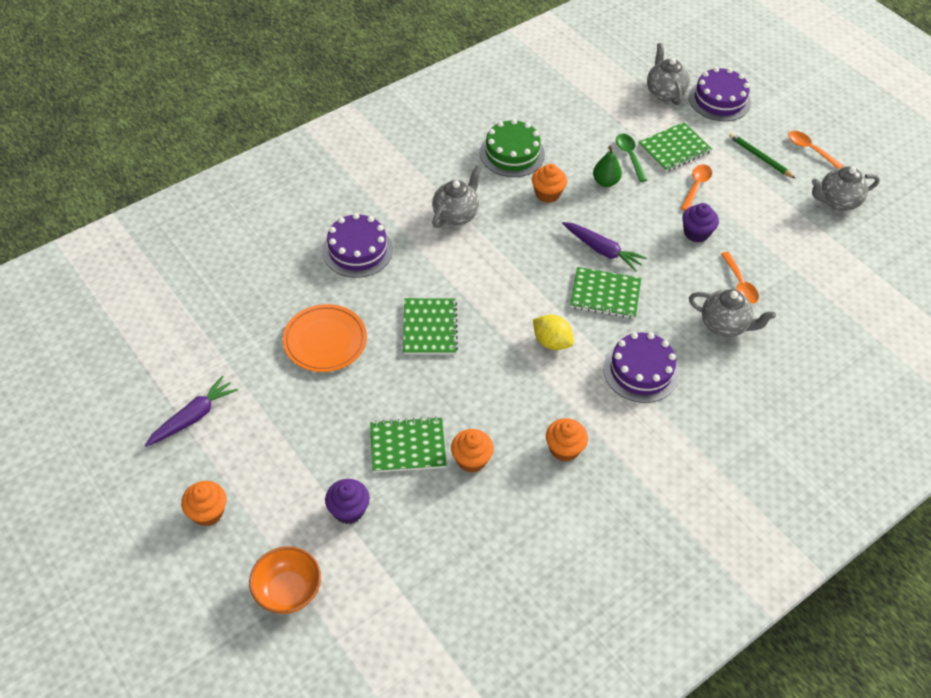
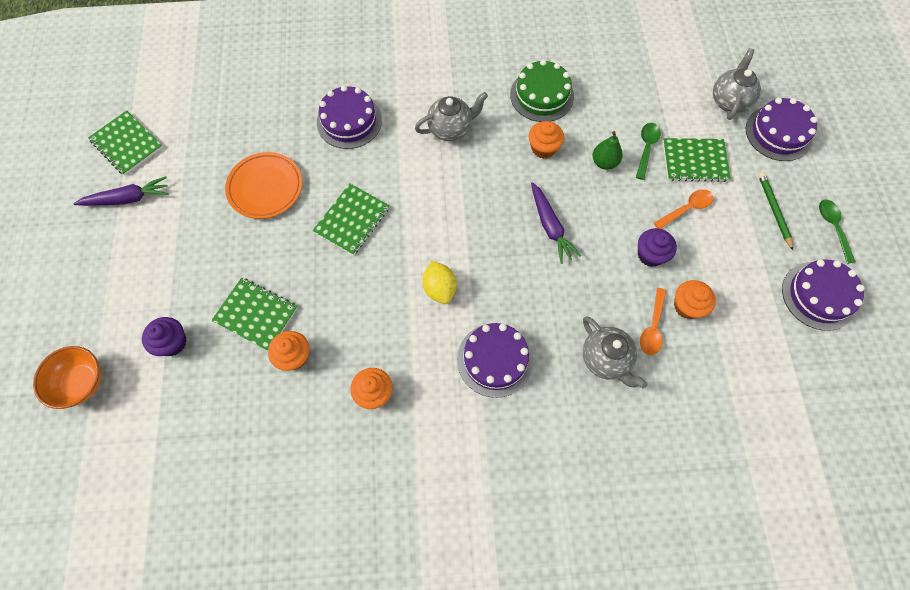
camera: 35 degrees right, 15 degrees up
(207, 512) = (79, 283): orange cupcake -> orange cupcake (687, 306)
(605, 294) = (520, 269): green notebook -> green notebook (127, 144)
(810, 150) = (833, 228): orange spoon -> green spoon
(837, 201) = (819, 295): grey teapot -> purple cake

